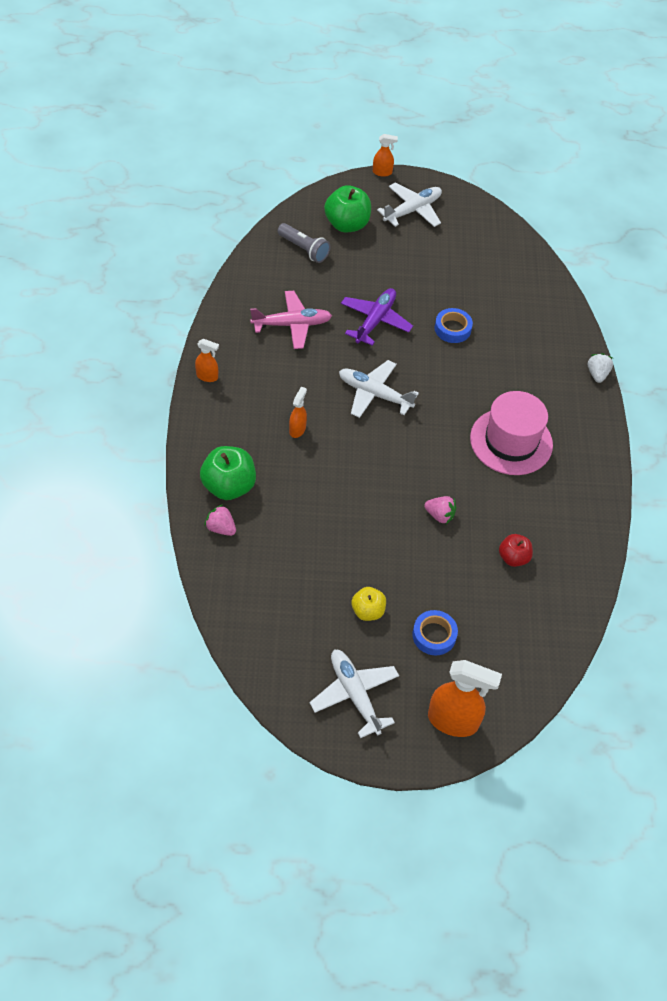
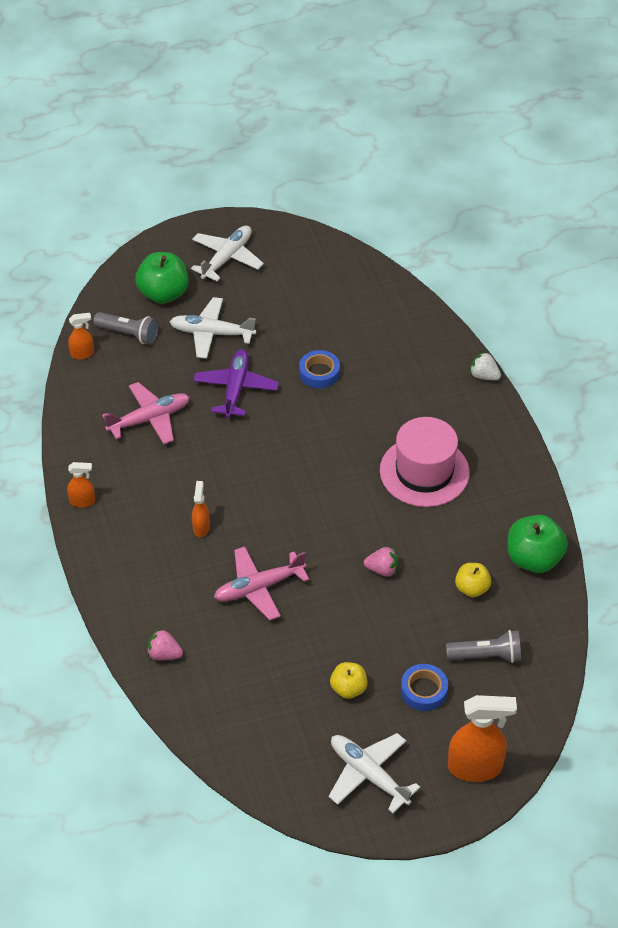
camera: 15 degrees left, 5 degrees down
(229, 486) = (154, 609): green apple -> green apple (533, 559)
(325, 497) = (258, 588): none -> pink plane
(374, 394) = (266, 466): white plane -> white plane (211, 333)
(382, 172) = (178, 225): orange spray bottle -> orange spray bottle (82, 354)
(503, 622) = (486, 655): none -> grey flashlight
(513, 558) = (472, 588): red apple -> yellow apple
(597, 374) = (484, 376): white strawberry -> white strawberry turned 45 degrees counterclockwise

